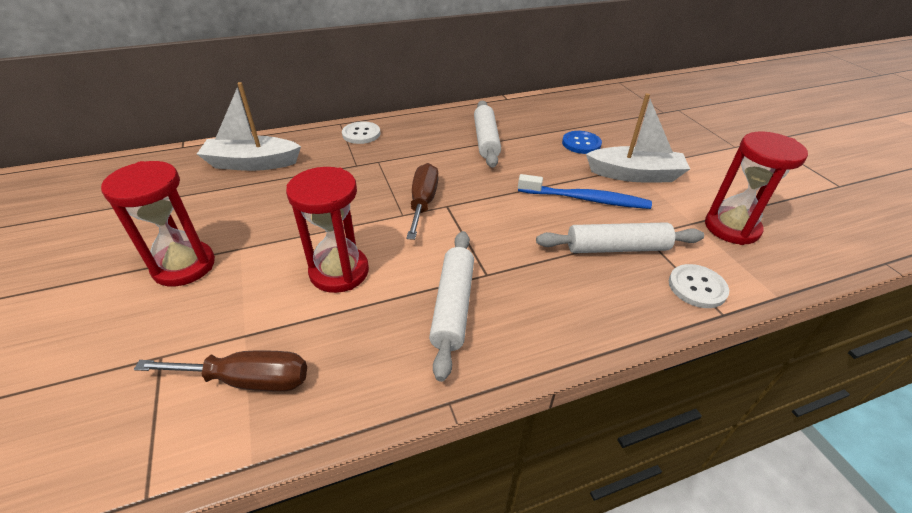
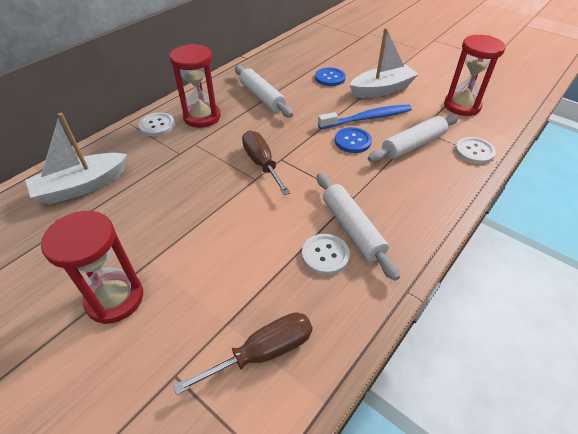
camera: 30 degrees left, 5 degrees up
(339, 272) = (251, 242): red hourglass -> red hourglass (202, 117)
(398, 319) = (325, 255): none -> white button
(544, 217) = (352, 141): none -> blue button

